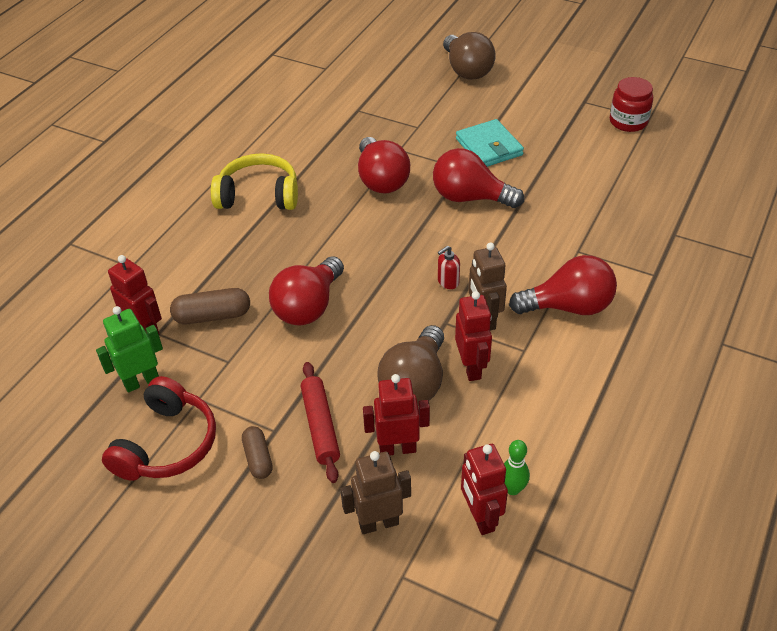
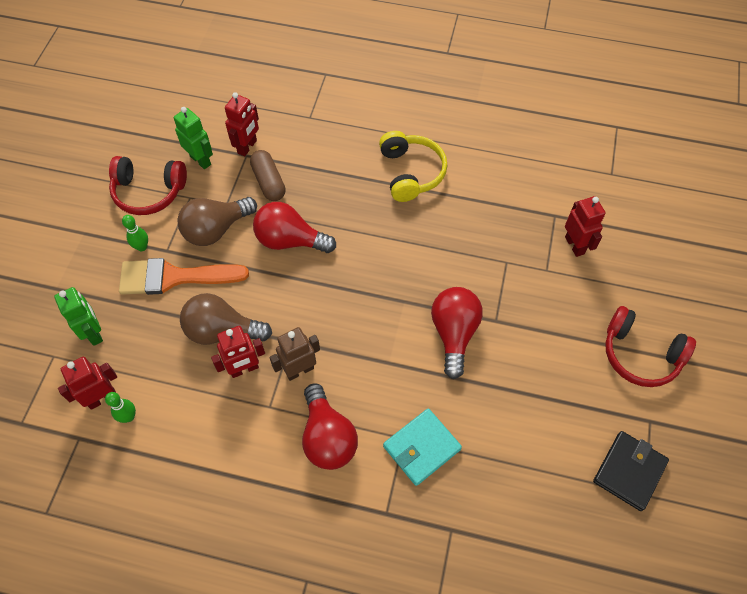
camera: 75 degrees right, 15 degrees up
(258, 458) = (142, 247): brown capsule -> green bowling pin
(320, 426) = (174, 277): red rolling pin -> orange brush
(378, 523) = (94, 333): brown robot -> green robot
(381, 180) = (457, 257): red light bulb -> none
(397, 448) = (158, 331): red robot -> red robot (575, 245)
(448, 282) = (338, 334): red soap dispenser -> none
(467, 70) = (661, 296): brown light bulb -> brown light bulb (216, 229)
(489, 147) = (536, 338): turquoise wallet -> turquoise wallet (421, 448)
(520, 93) = (640, 354): none -> red headphones
(628, 122) = (629, 471): red jar -> black wallet

